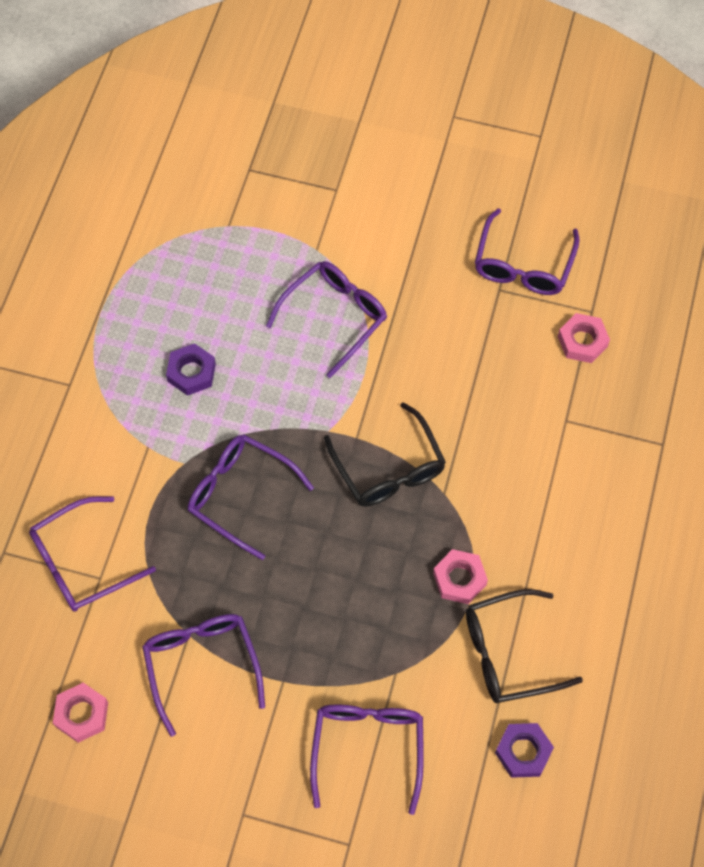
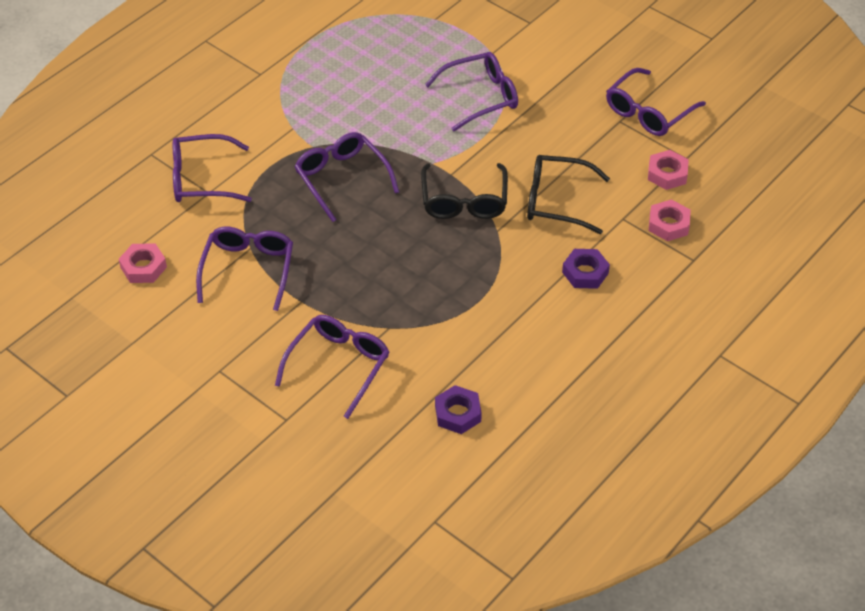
camera: 25 degrees right, 15 degrees down
(191, 372) = (352, 95): purple nut -> purple nut (585, 273)
(459, 579) = (476, 287): pink nut -> pink nut (668, 224)
(508, 653) = (485, 347): black glasses -> black glasses (556, 201)

